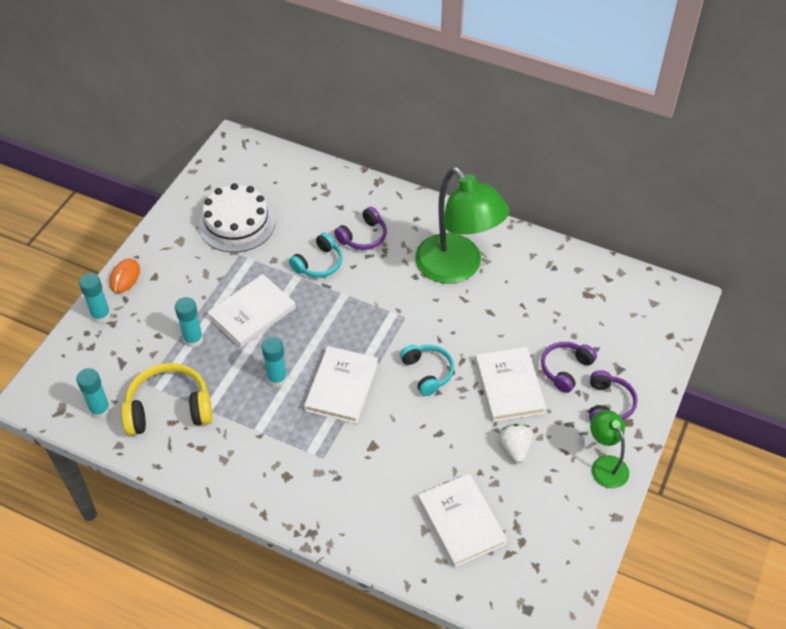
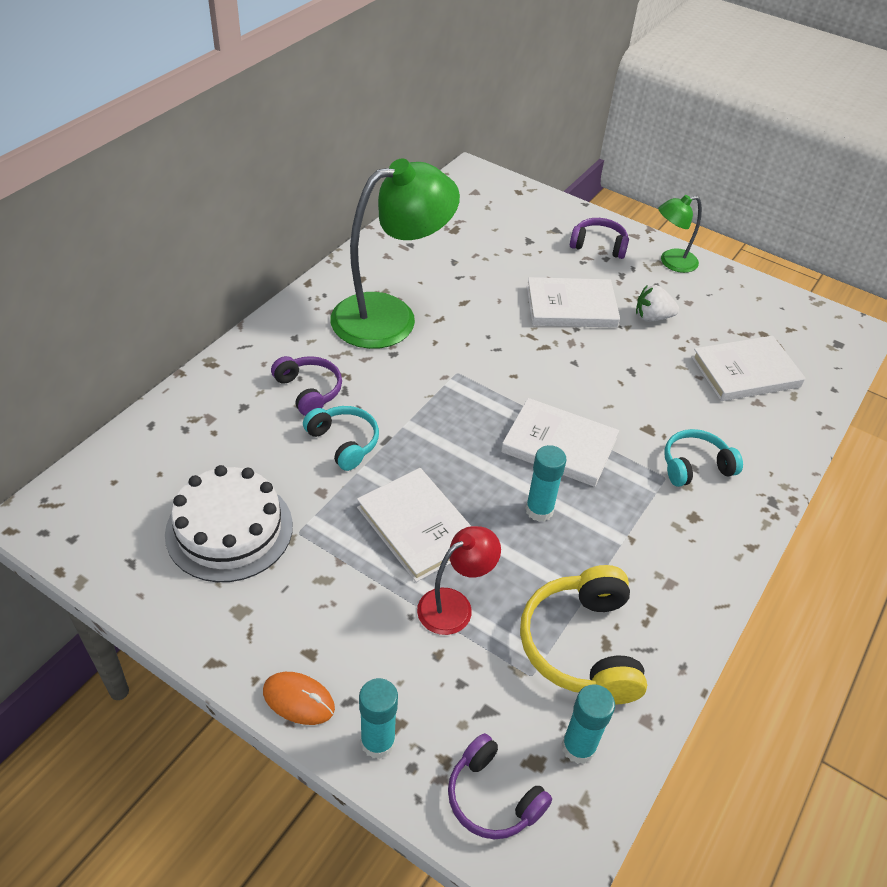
camera: 85 degrees left, 5 degrees down
(193, 339) = (454, 605): turquoise glue stick -> red lamp
(427, 372) = (545, 366): turquoise headphones -> turquoise headphones (695, 466)
(566, 369) = (552, 264): purple headphones -> purple headphones (493, 797)

